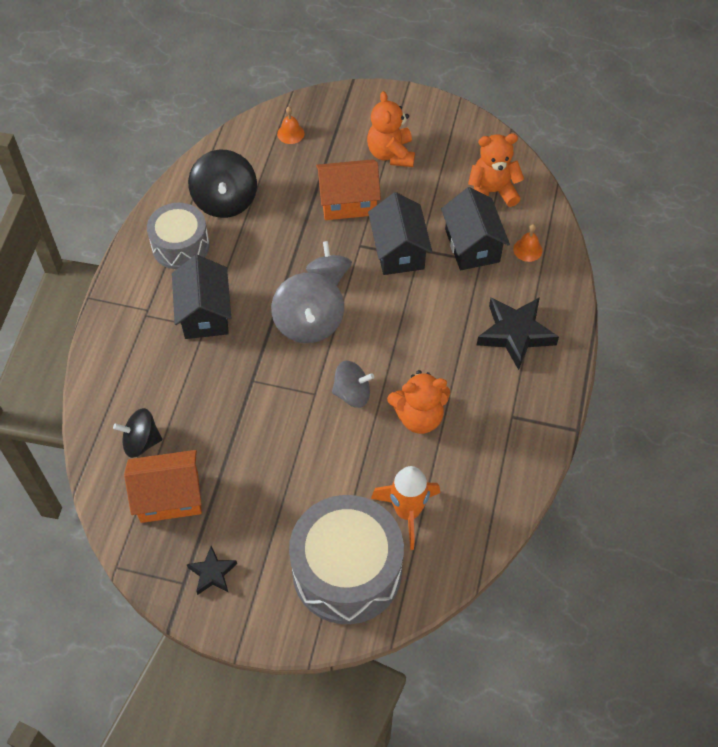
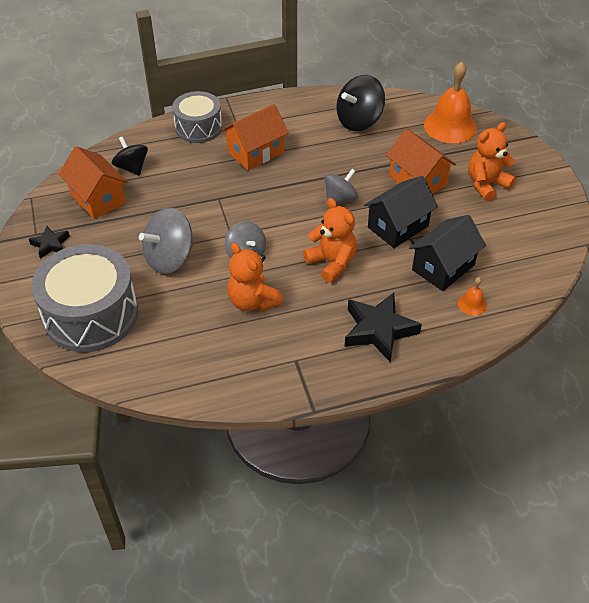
camera: 60 degrees right, 10 degrees down
(180, 246) = (302, 117): grey drum -> grey drum (198, 128)
(205, 313) = (255, 152): black house -> orange house
(290, 133) = (450, 126): orange bell -> orange bell, size x2.23
(308, 323) = (289, 206): grey spinning top -> grey spinning top (170, 258)
(407, 512) = (162, 329): orange rocket -> none
(492, 192) = (509, 258): orange teddy bear -> orange teddy bear (332, 263)

